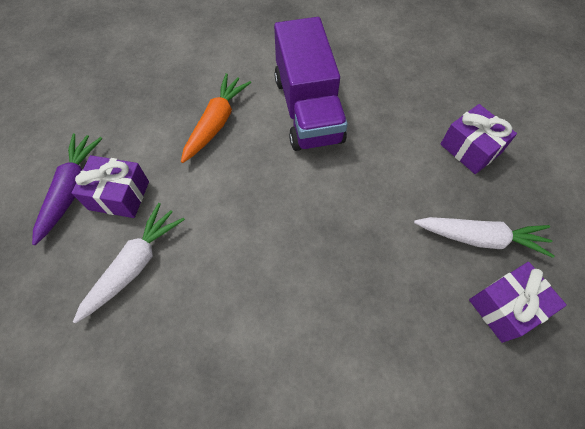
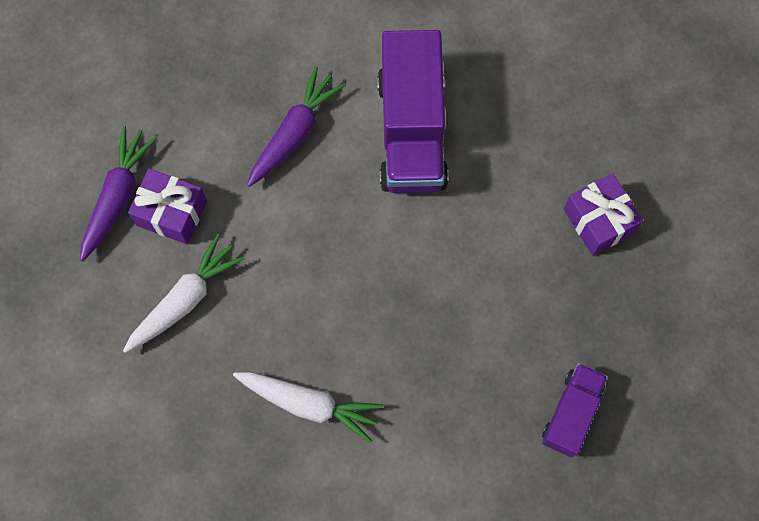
camera: 10 degrees right, 10 degrees up
(216, 123) = (294, 133): orange carrot -> purple carrot
(480, 238) = (571, 334): white carrot -> white carrot (309, 404)
(505, 307) = (571, 413): purple gift -> purple truck

